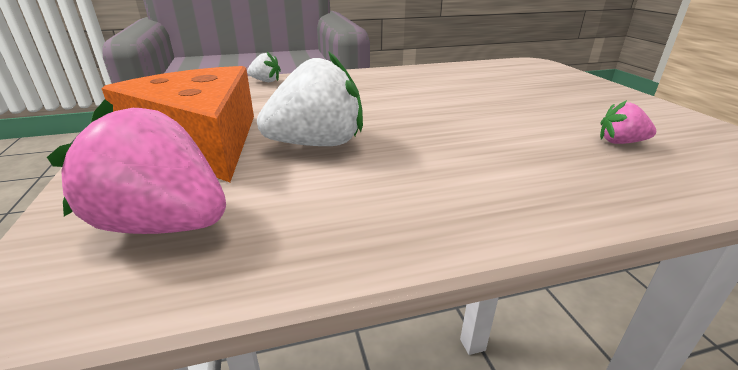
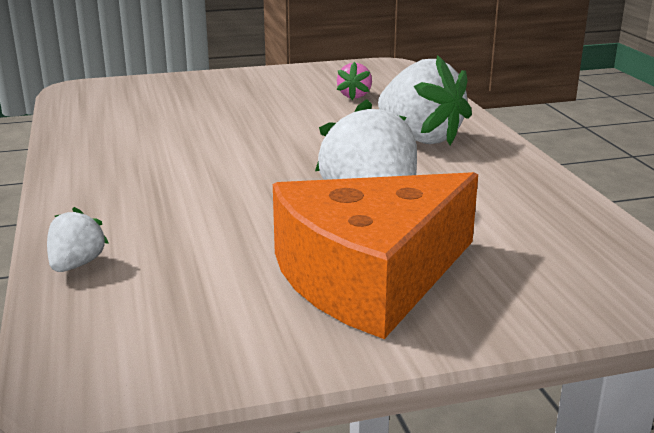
camera: 90 degrees left, 5 degrees down
(164, 225) = (558, 259): pink strawberry -> none
(498, 172) = (420, 138): none -> white strawberry

